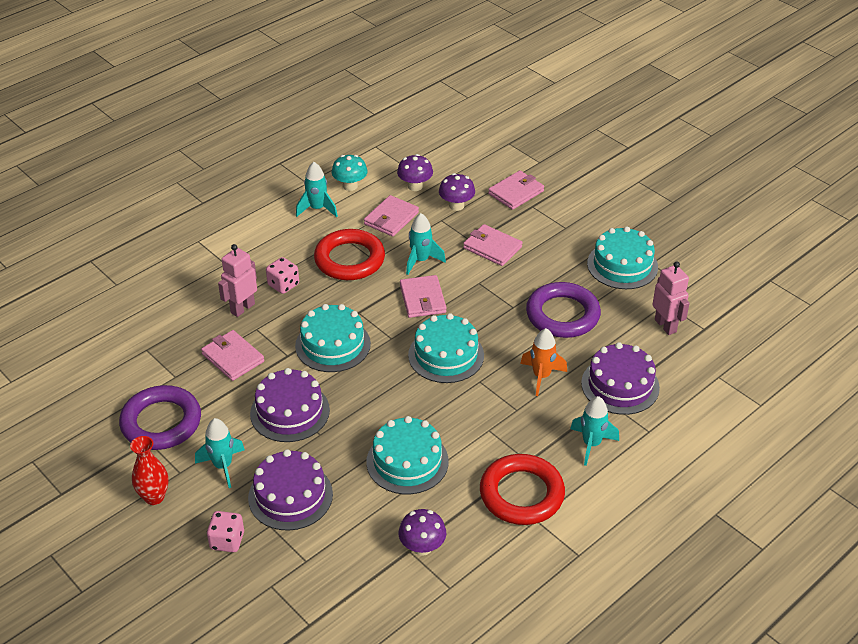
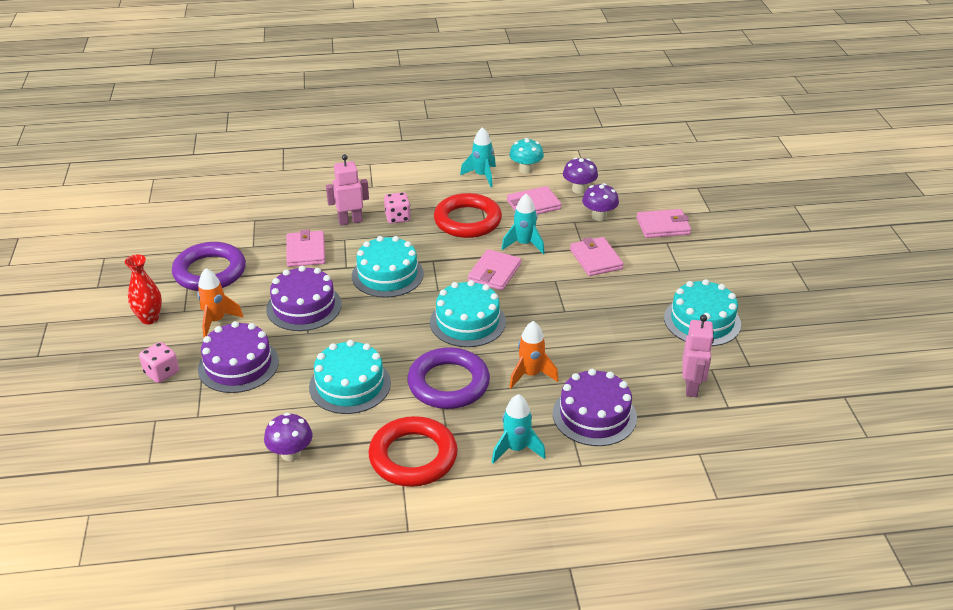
camera: 35 degrees right, 5 degrees down
(223, 466) = (216, 321): turquoise rocket -> orange rocket
(562, 315) = (602, 336): purple ring -> purple ring (448, 383)

